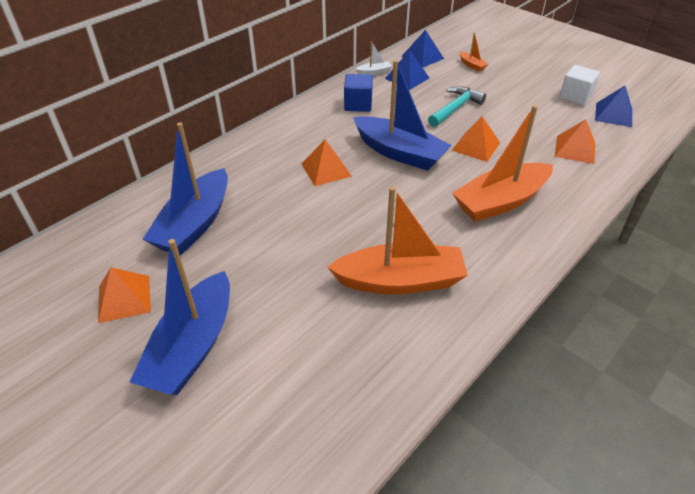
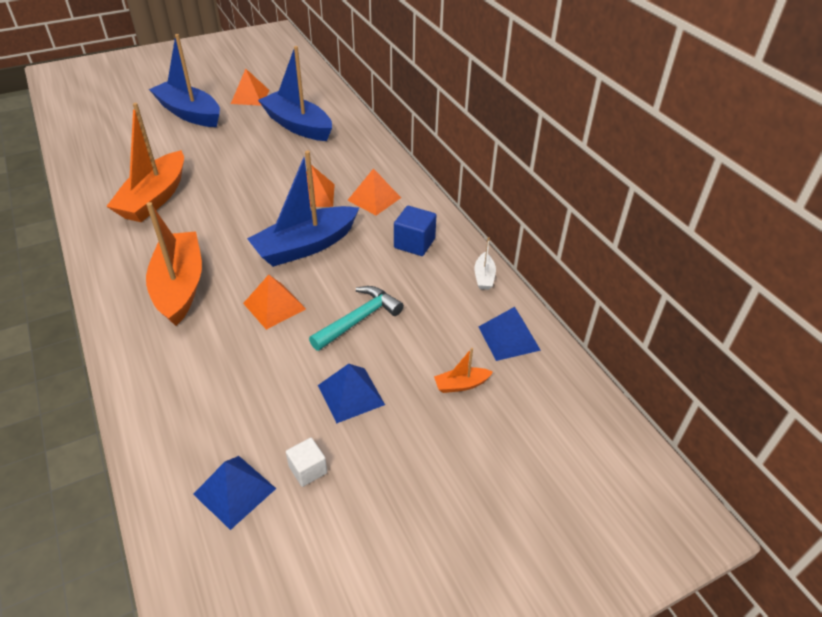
camera: 110 degrees right, 0 degrees up
(407, 78) = (455, 302): blue pyramid -> blue pyramid (351, 394)
(455, 108) = (359, 319): turquoise hammer -> turquoise hammer turned 105 degrees counterclockwise
(575, 97) = (308, 470): white cube -> white cube, size x0.66
(575, 149) = (202, 393): orange pyramid -> orange pyramid (374, 199)

